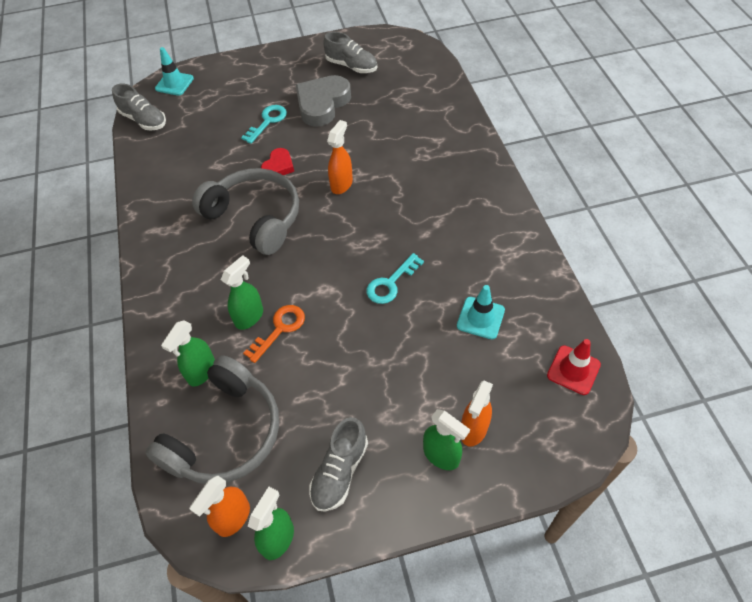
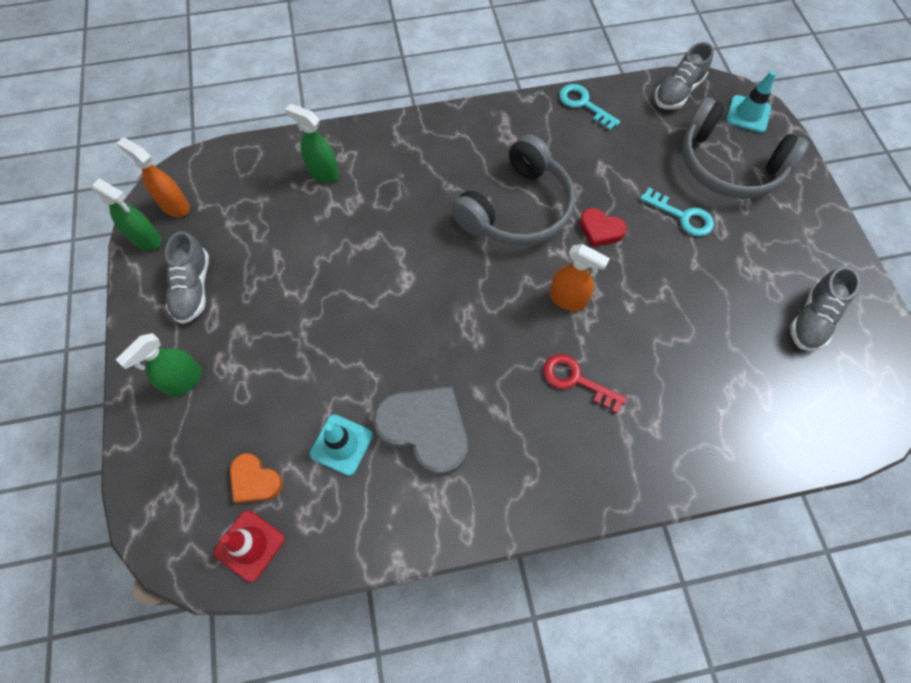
camera: 90 degrees right, 10 degrees up
(225, 433) = (254, 196): grey headphones -> grey headphones (728, 166)
(249, 317) = (380, 209): green spray bottle -> none
(279, 329) = (360, 236): orange key -> none
(322, 104) = (722, 279): grey heart -> grey heart (425, 430)
(340, 471) = (193, 288): grey shoe -> grey shoe turned 120 degrees counterclockwise
(391, 283) = (406, 348): turquoise key -> turquoise key (584, 105)
(408, 179) = (576, 380): none -> red key
(473, 430) = (203, 416): orange spray bottle -> none
(522, 376) = (255, 481): none -> orange heart

